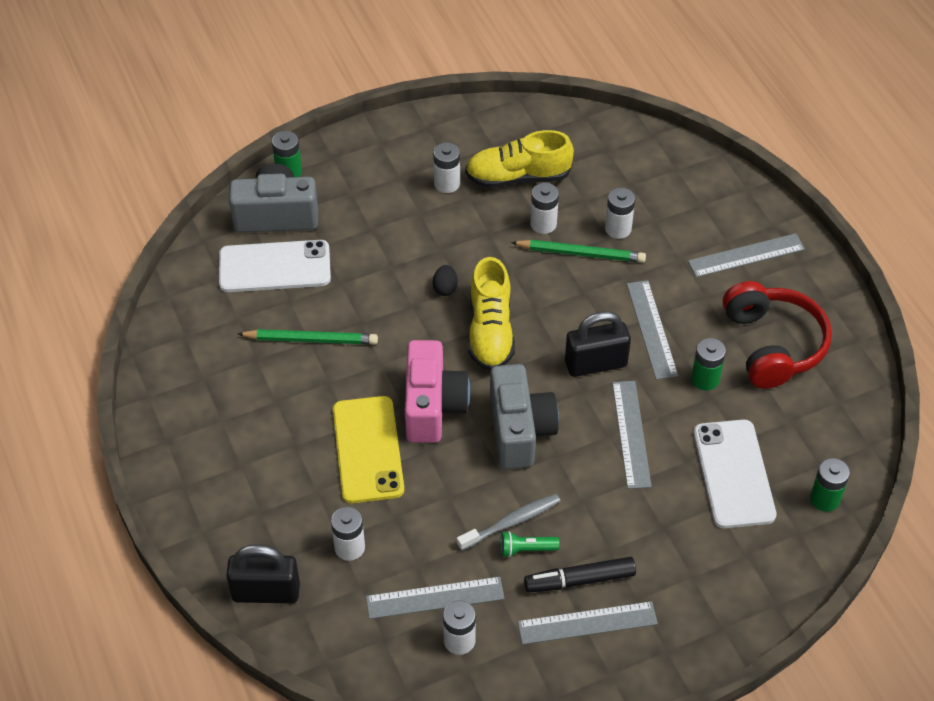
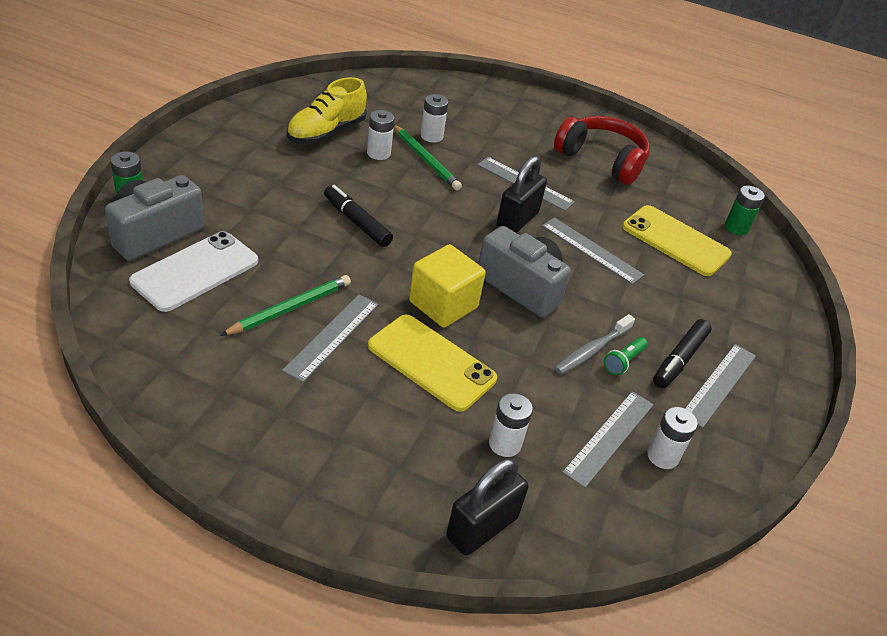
camera: 50 degrees left, 10 degrees down
(433, 406) = (443, 304): pink camera -> yellow cube
(445, 288) = (357, 222): black egg -> black marker
(447, 183) = (277, 156): white battery -> none
(490, 331) = (423, 234): yellow shoe -> none
(511, 522) = (592, 350): grey toothbrush -> grey toothbrush turned 150 degrees counterclockwise
(581, 253) = (426, 160): green pencil -> green pencil turned 90 degrees clockwise
(705, 379) = (591, 196): green battery -> none
(734, 474) = (675, 241): white phone -> yellow phone
(746, 255) = (526, 119): grey ruler -> grey ruler (332, 336)

